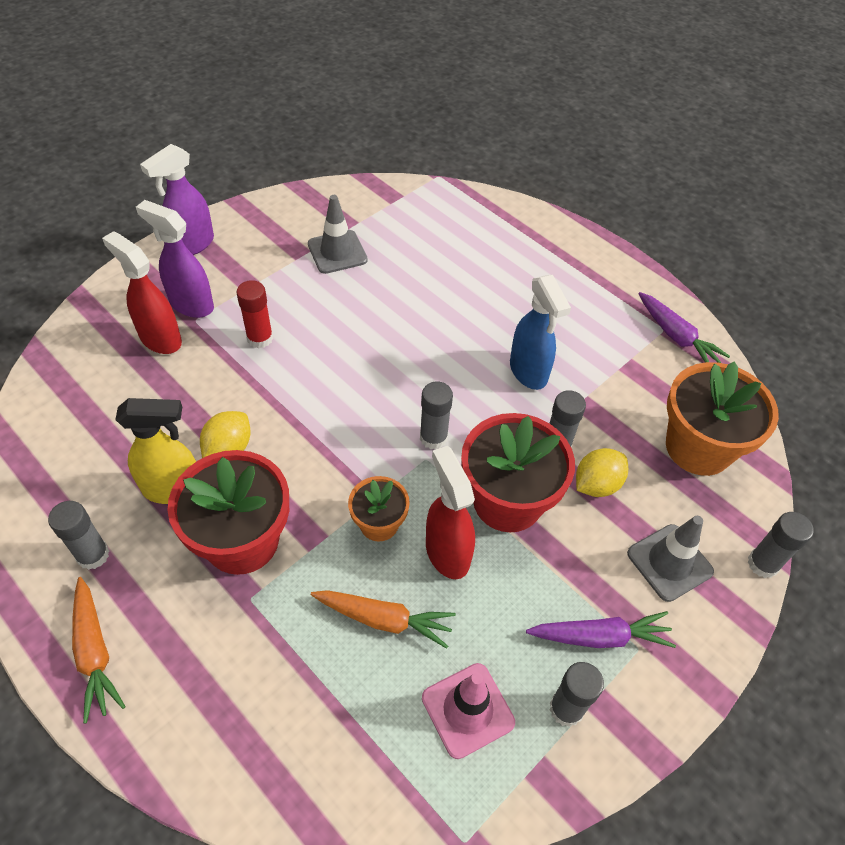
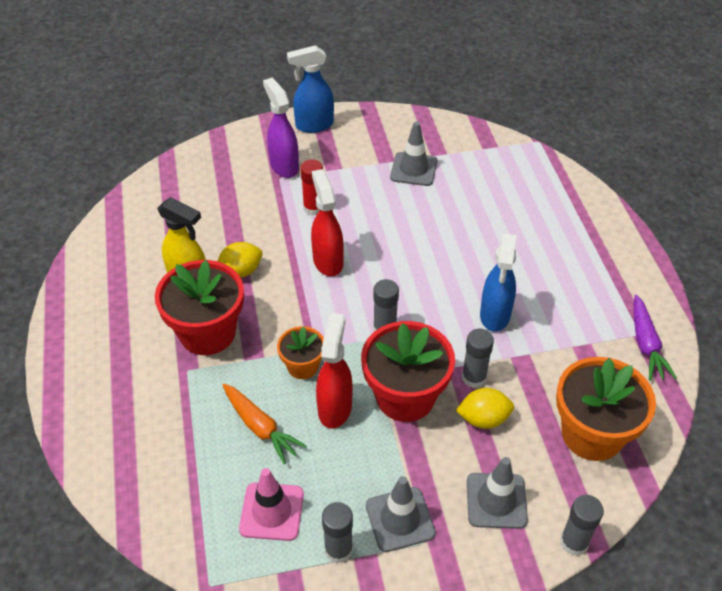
camera: 35 degrees right, 5 degrees down
(93, 555) = (116, 297): grey glue stick -> none
(95, 652) = (79, 354): orange carrot -> none
(160, 339) = (248, 181): red spray bottle -> red spray bottle (327, 261)
(192, 245) = (314, 125): purple spray bottle -> blue spray bottle
(599, 637) = (400, 519): purple carrot -> grey traffic cone

